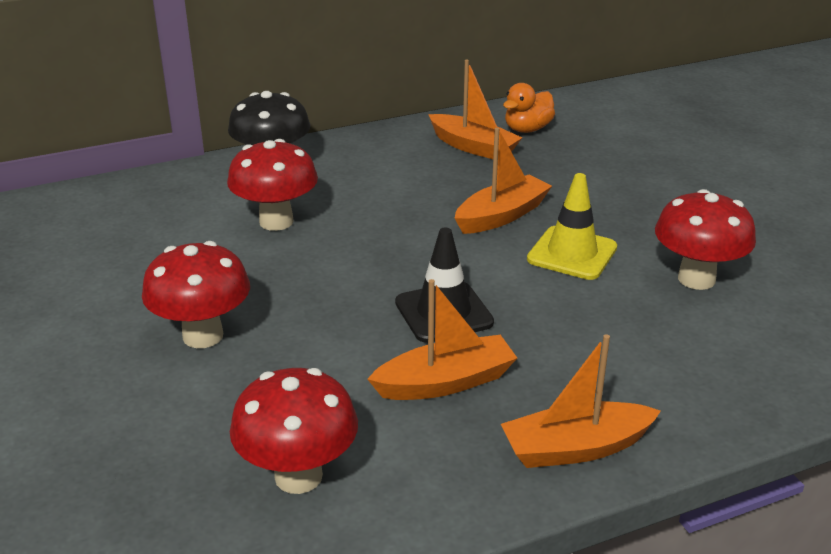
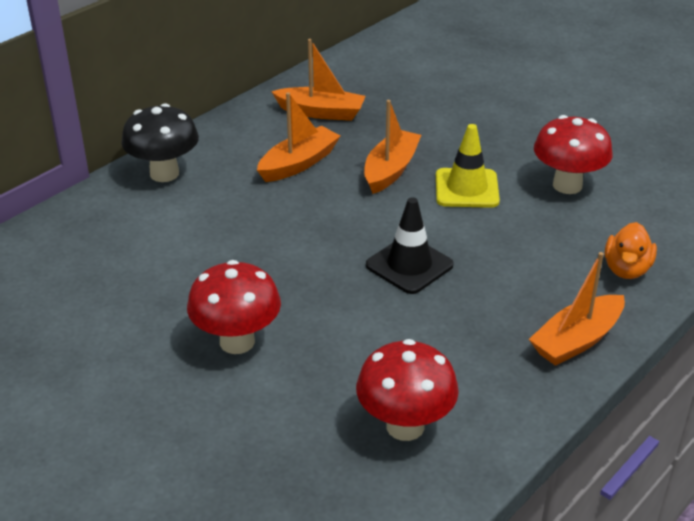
camera: 25 degrees left, 5 degrees up
(276, 221) = (211, 224): red mushroom -> none
(445, 382) = (453, 320): orange boat -> orange boat (298, 164)
(527, 129) = (352, 85): orange duck -> orange duck (626, 269)

